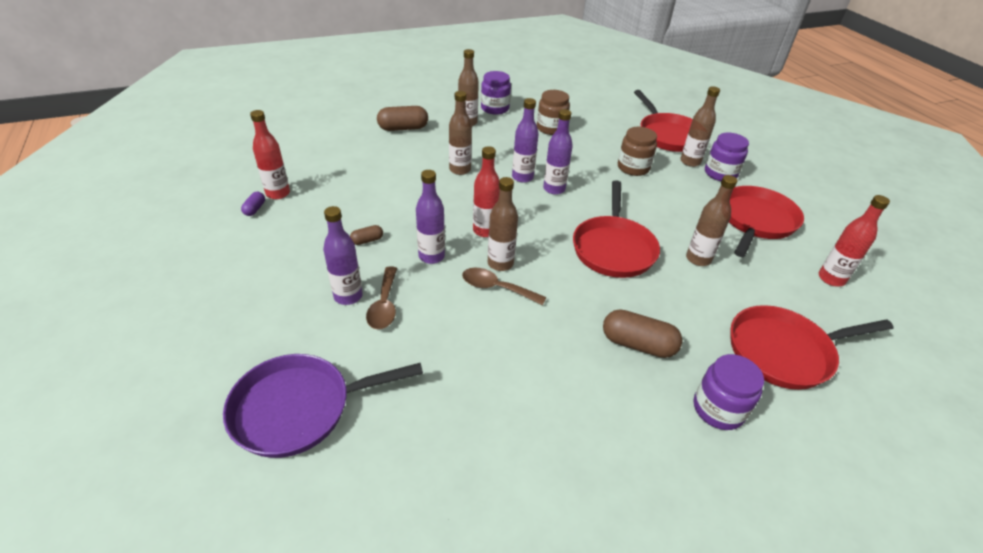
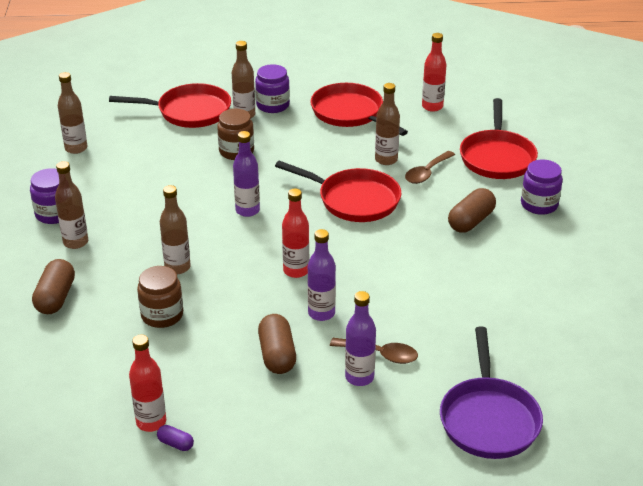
camera: 70 degrees left, 5 degrees down
(367, 240) = (277, 355): brown capsule -> brown capsule, size x1.96
(496, 288) = (381, 280): brown spoon -> brown spoon (426, 173)
(500, 263) = (349, 271): brown bottle -> brown bottle (76, 148)
(522, 177) = (216, 226): purple bottle -> none
(551, 128) = (128, 183): brown jar -> brown jar (162, 315)

